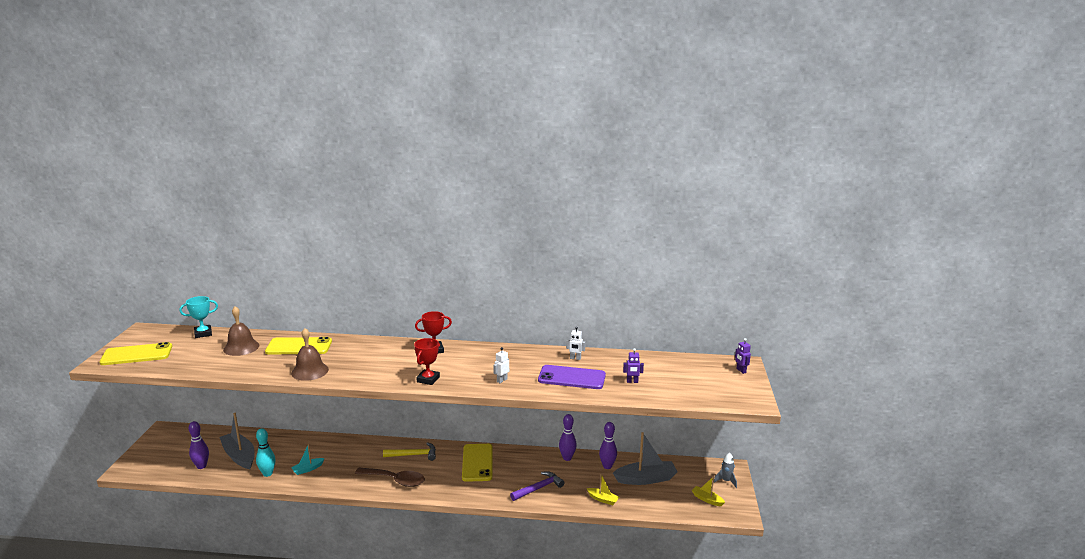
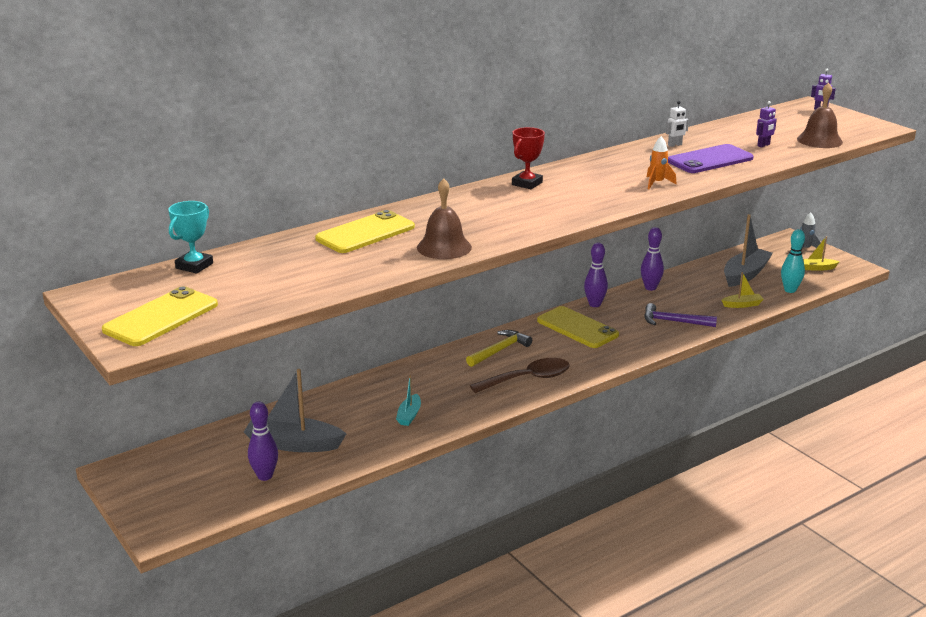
camera: 40 degrees left, 5 degrees up
(241, 347) = (292, 259): brown bell -> brown bell (819, 140)
(267, 473) = (369, 441): turquoise bowling pin -> turquoise bowling pin (790, 290)
(428, 379) = (588, 208): red trophy -> none
(502, 380) = (657, 183): white robot -> orange rocket
(538, 488) = (674, 322): purple hammer -> purple hammer turned 90 degrees counterclockwise
(607, 466) = (696, 279): purple bowling pin -> purple bowling pin (594, 304)

